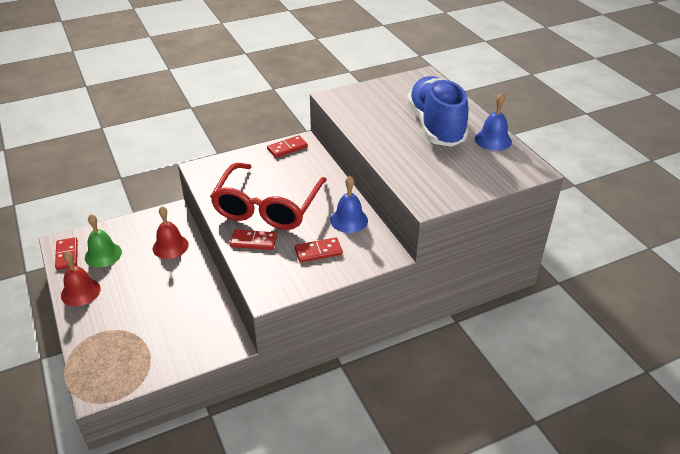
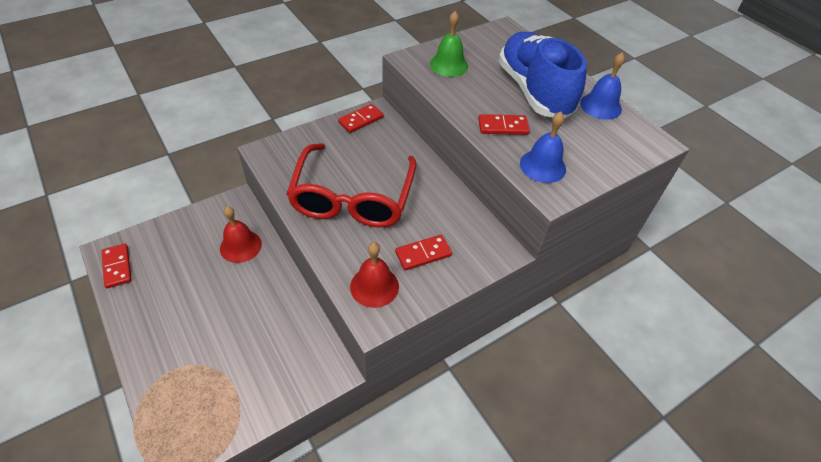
camera: 10 degrees left, 10 degrees up
(80, 292) = (140, 316): red bell -> red bell (374, 286)
(103, 254) = (161, 263): green bell -> green bell (448, 65)
(253, 241) = (345, 246): red domino -> red domino (503, 126)
(349, 220) = (449, 209): blue bell -> blue bell (542, 166)

